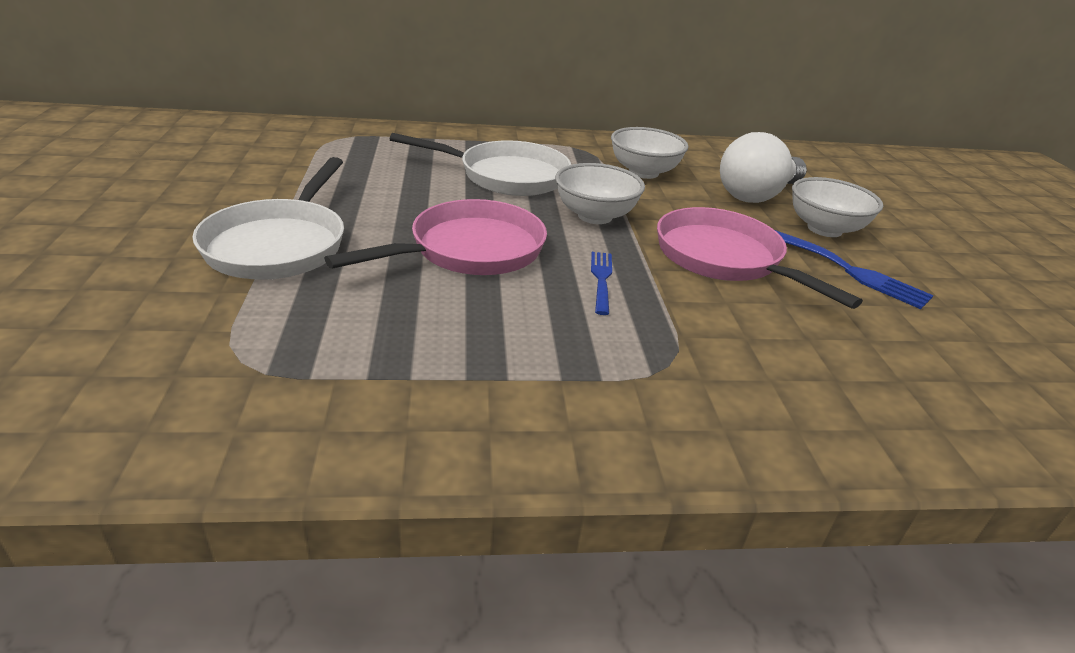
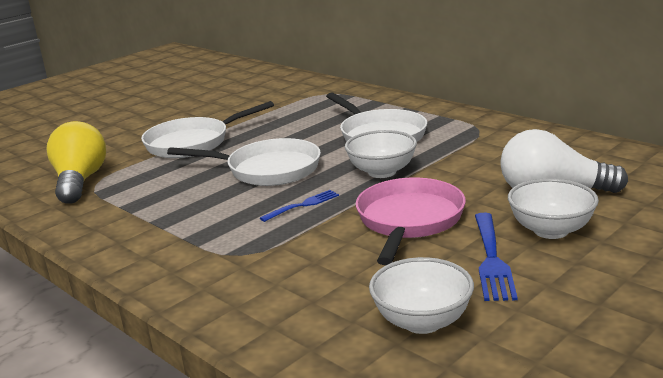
camera: 55 degrees right, 10 degrees down
(197, 367) = (80, 181): none -> yellow light bulb
(470, 250) = (268, 170): pink pan -> white pan
(643, 172) = (489, 154): white bowl -> white bowl (422, 321)

